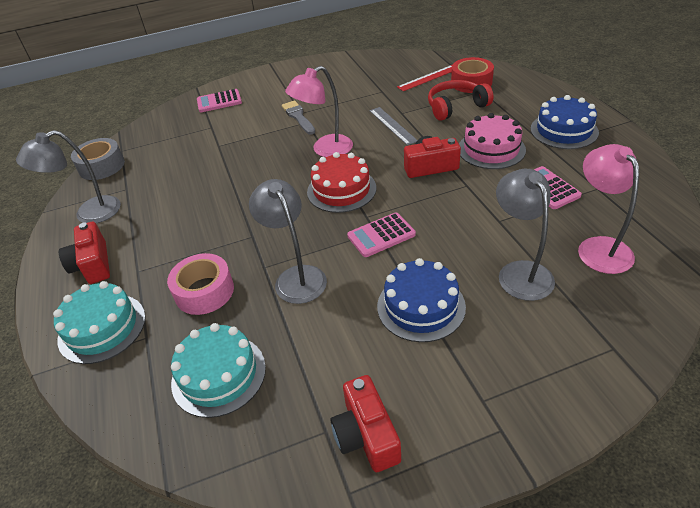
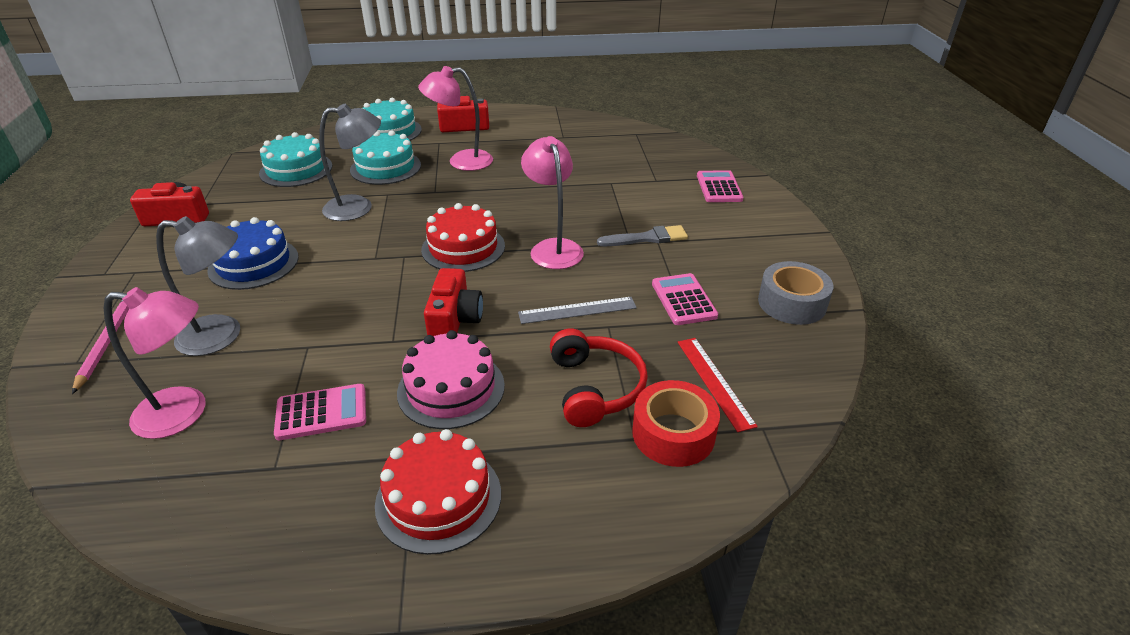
camera: 100 degrees right, 5 degrees down
(89, 214) = (536, 123): grey lamp -> none
(101, 166) = (612, 125): grey tape -> grey tape (792, 303)
(185, 239) = (461, 161): none -> pink lamp
(204, 291) = (385, 167): pink tape -> turquoise cake
(381, 235) = (366, 260): pink calculator -> pink calculator (683, 300)
(564, 130) = (438, 498): blue cake -> red cake
(580, 344) = (107, 342): none -> pink pencil

